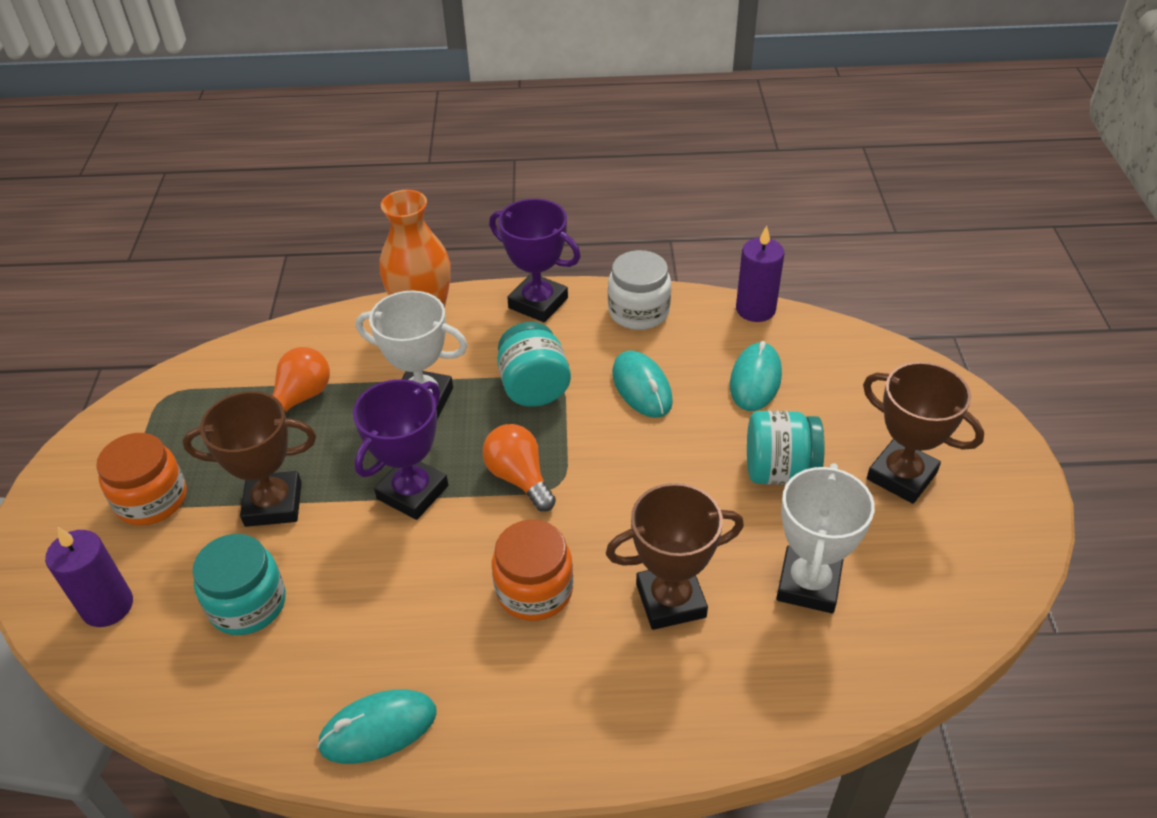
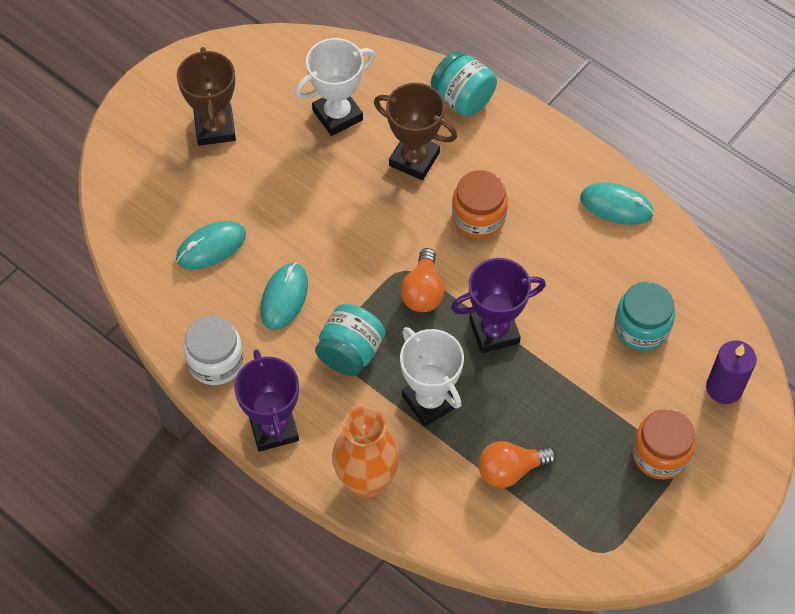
camera: 140 degrees left, 15 degrees up
(273, 504) = (584, 389): brown trophy -> none
(755, 309) = (140, 299): purple candle -> none
(779, 471) = (274, 181): turquoise jar -> turquoise jar (462, 99)

